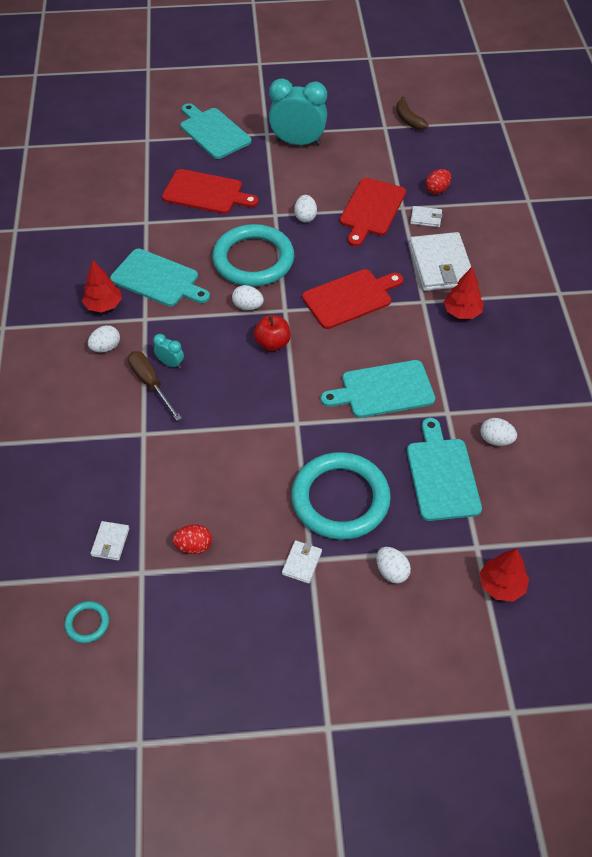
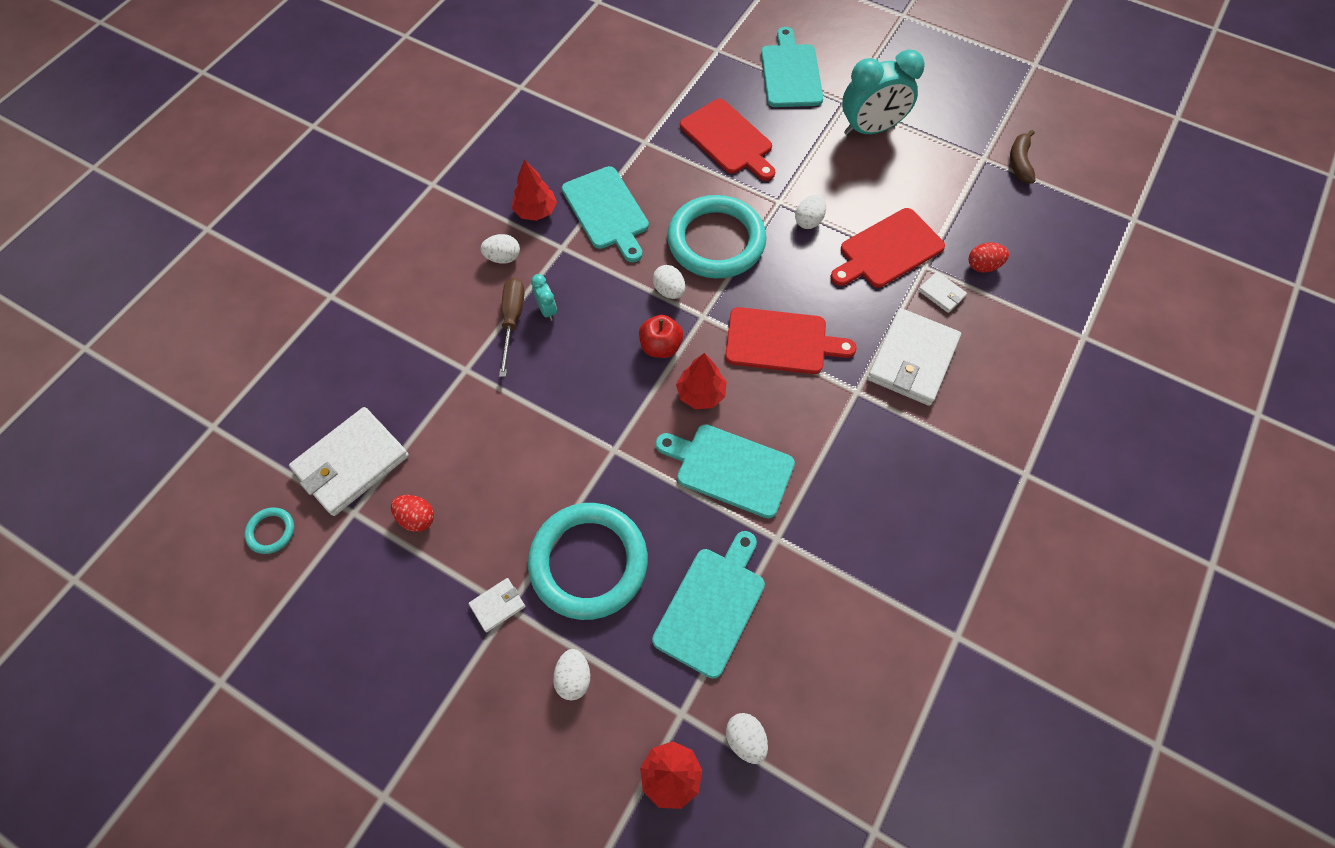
camera: 35 degrees right, 10 degrees up
(110, 542) = (351, 463): white wallet -> white wallet, size x2.20
(298, 143) = (870, 129): turquoise clock -> turquoise clock turned 120 degrees clockwise
(462, 312) = (890, 430): red tree -> red tree (700, 393)
(495, 440) = (803, 605): white egg -> white egg (745, 739)

